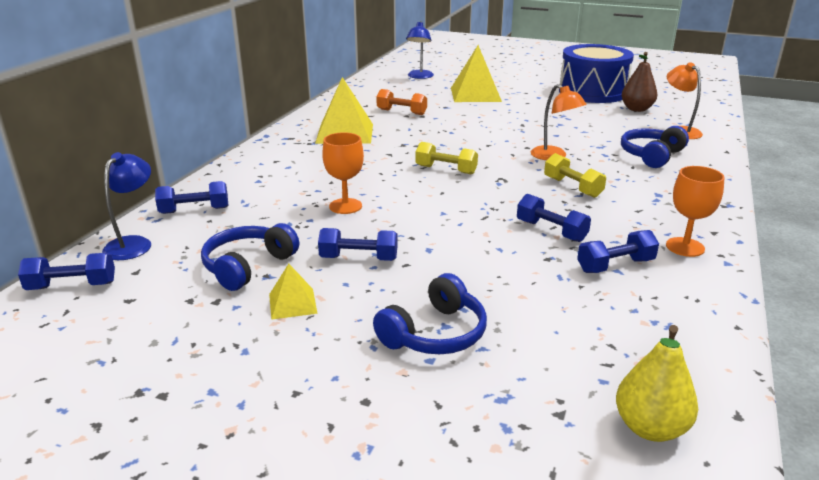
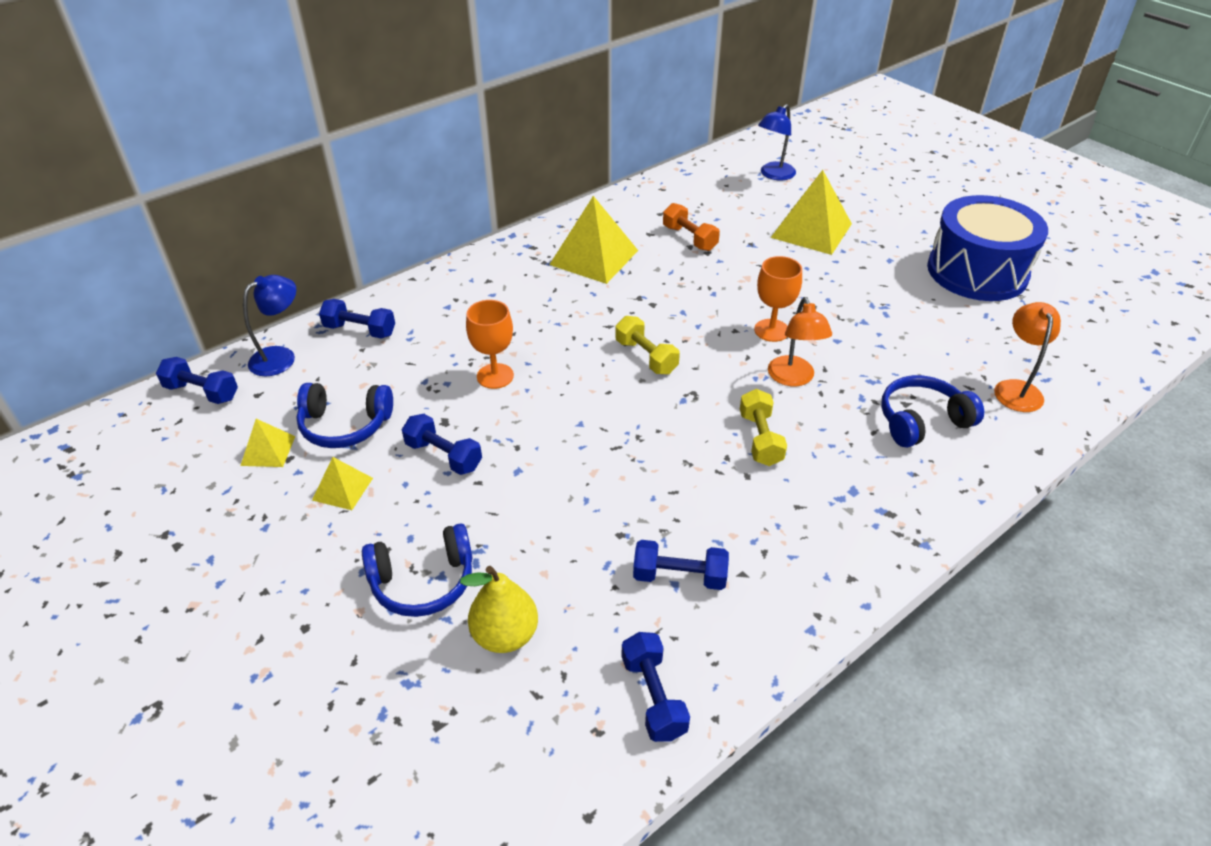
camera: 30 degrees right, 15 degrees up
(189, 302) = (268, 450): none -> yellow pyramid
(248, 266) = (345, 425): blue headphones -> blue headphones turned 150 degrees counterclockwise
(551, 231) = (664, 497): blue dumbbell -> blue dumbbell (653, 696)
(636, 109) = (1003, 326): brown pear -> none
(650, 428) = (496, 782): yellow pear -> yellow pear (505, 635)
(685, 247) = (788, 585): orange goblet -> orange goblet (771, 330)

